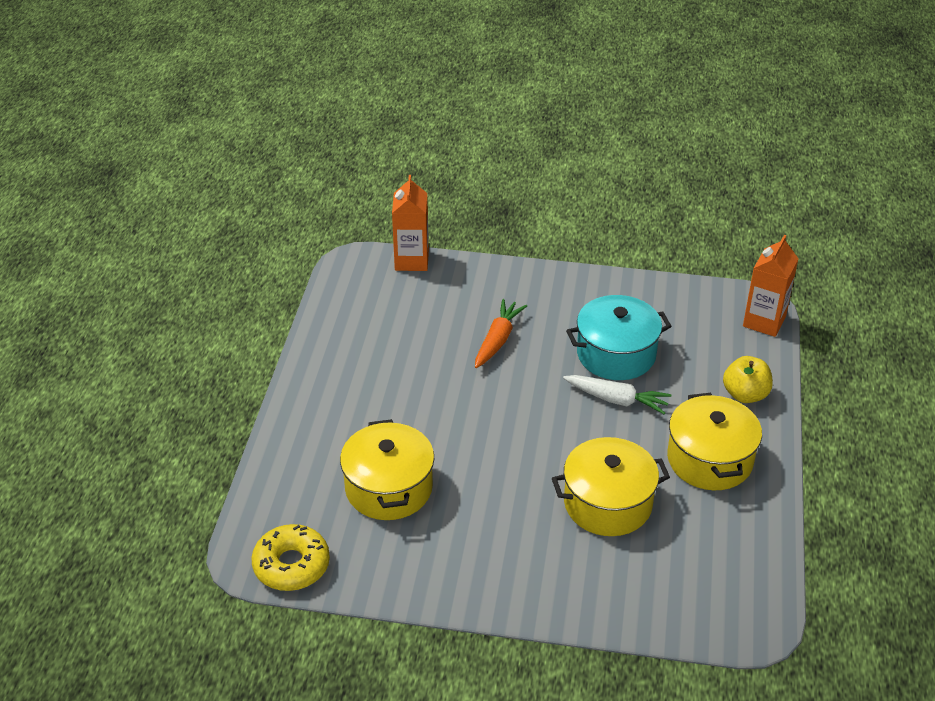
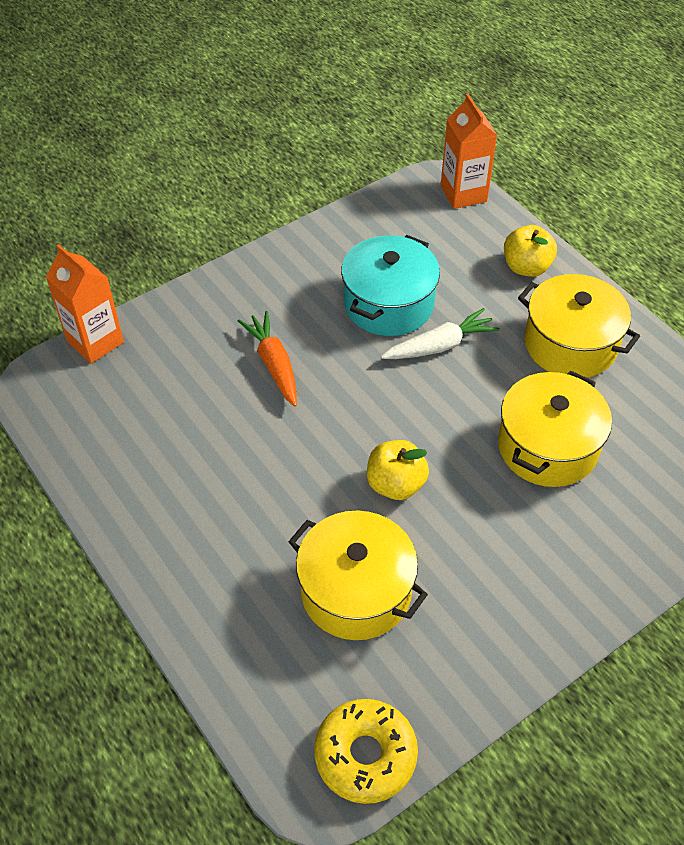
camera: 45 degrees left, 10 degrees up
(484, 453) = (395, 484): none -> yellow apple

